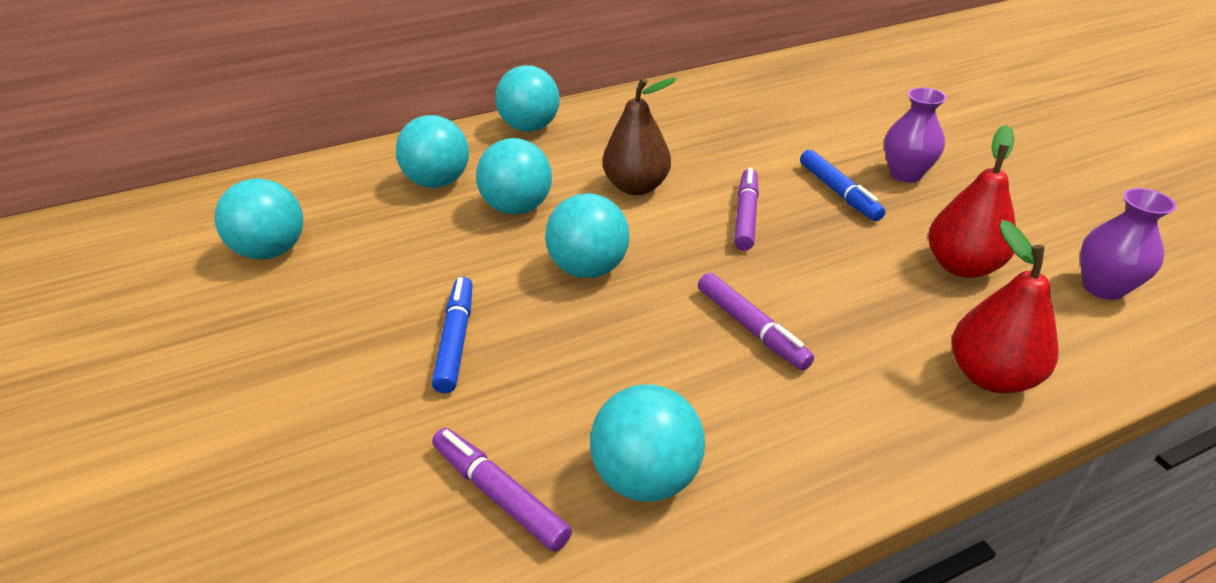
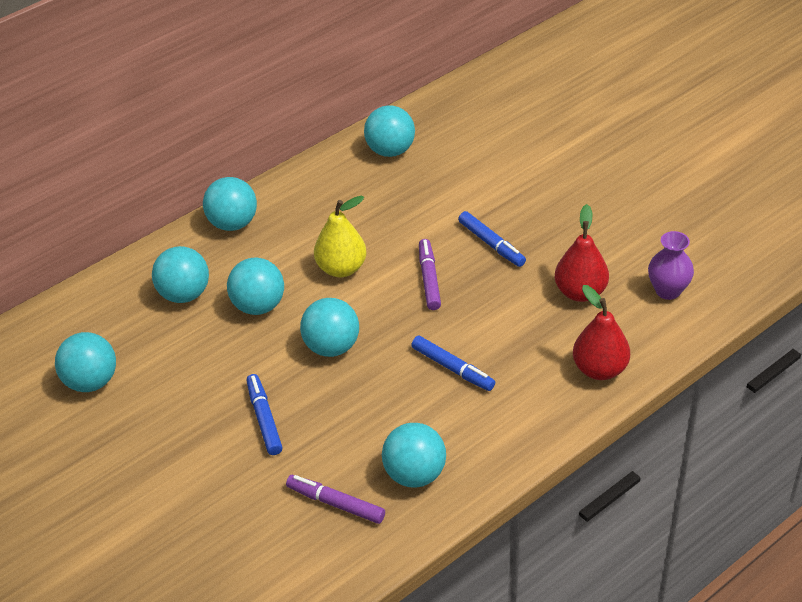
camera: 15 degrees left, 5 degrees up
(636, 187) = (341, 268): brown pear -> yellow pear
(734, 91) = (390, 151): none -> turquoise ball
(751, 328) = (452, 368): purple marker -> blue marker
(905, 174) = (537, 217): purple vase -> none

